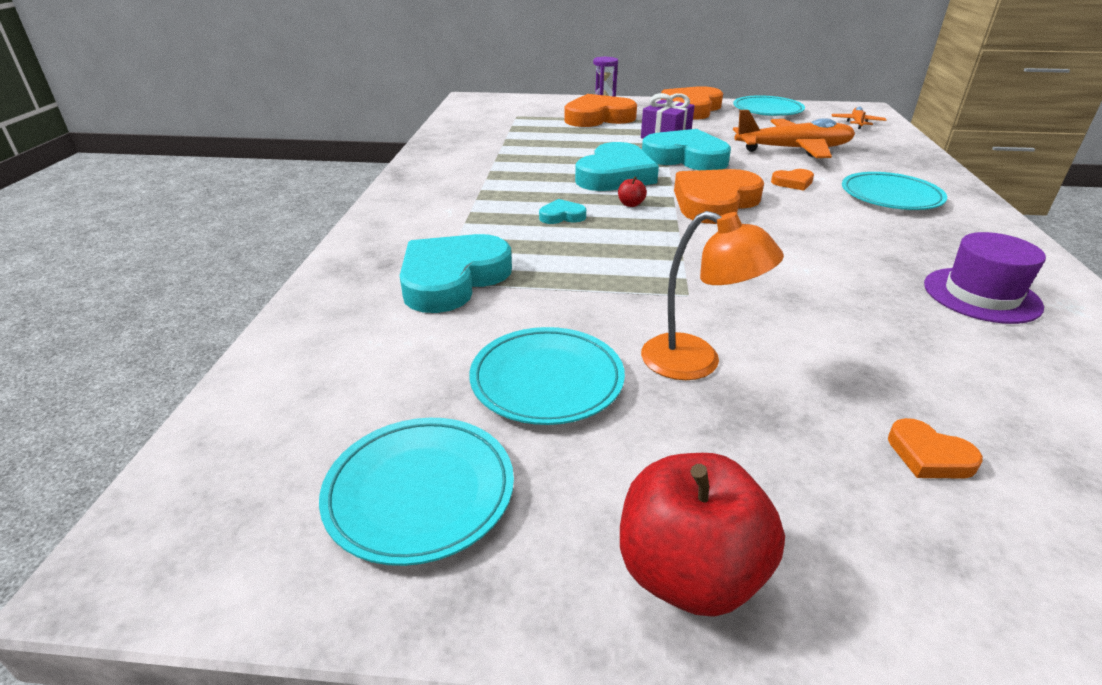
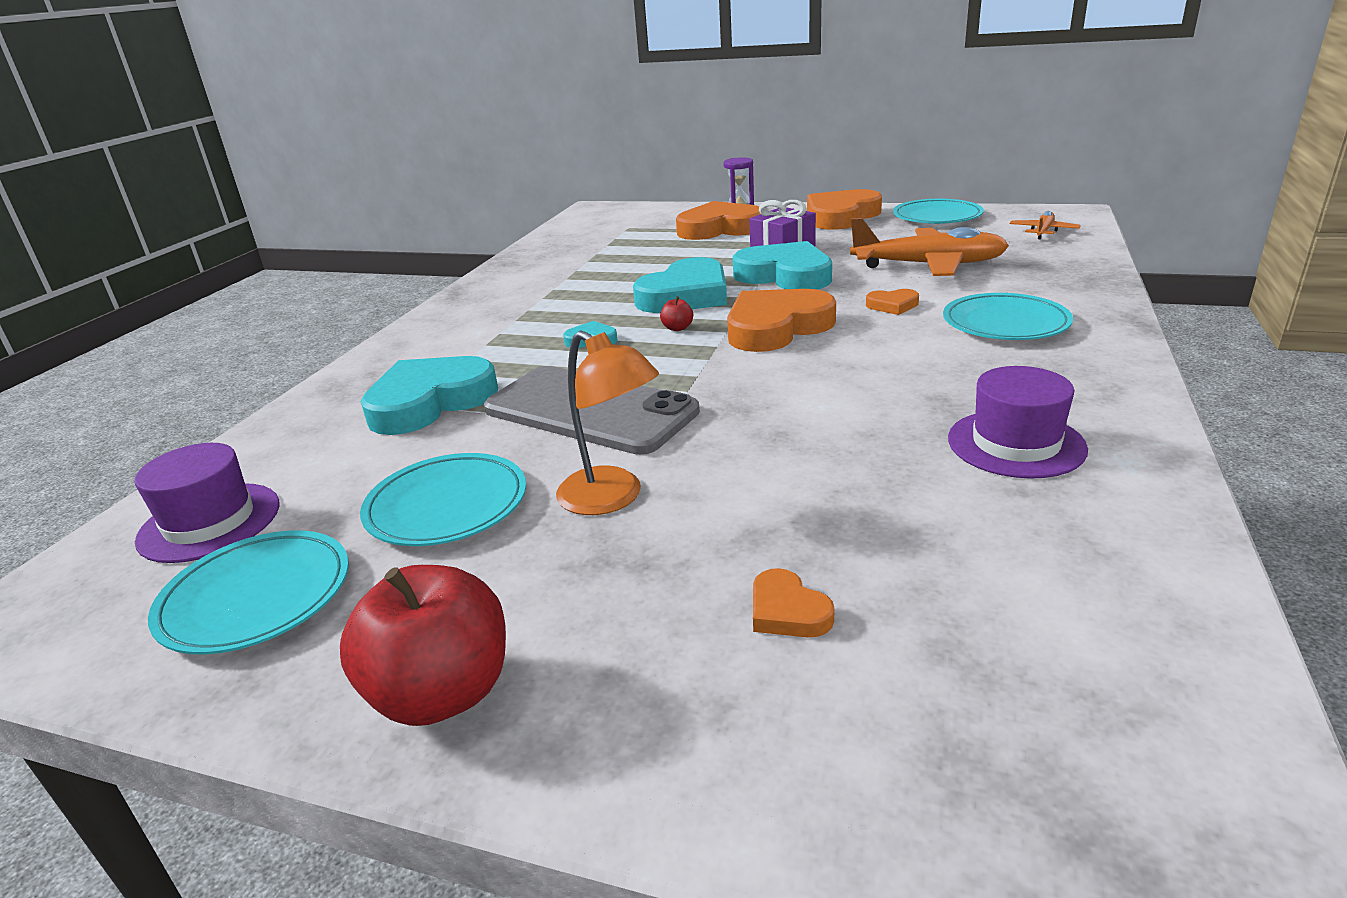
camera: 15 degrees right, 5 degrees down
(308, 415) = (209, 522): none -> purple hat
(611, 281) = (590, 410): none -> grey phone

